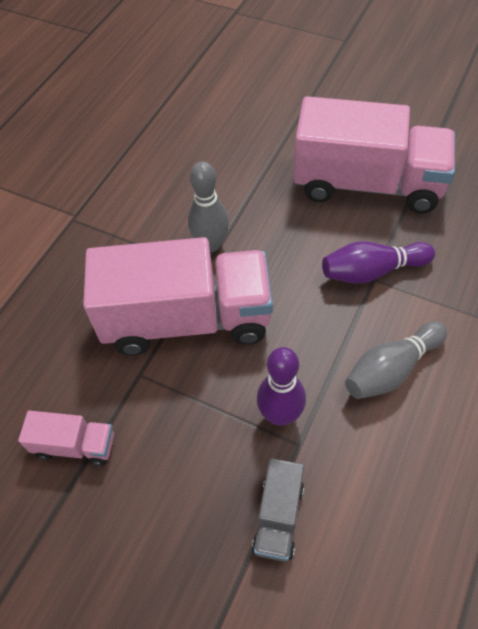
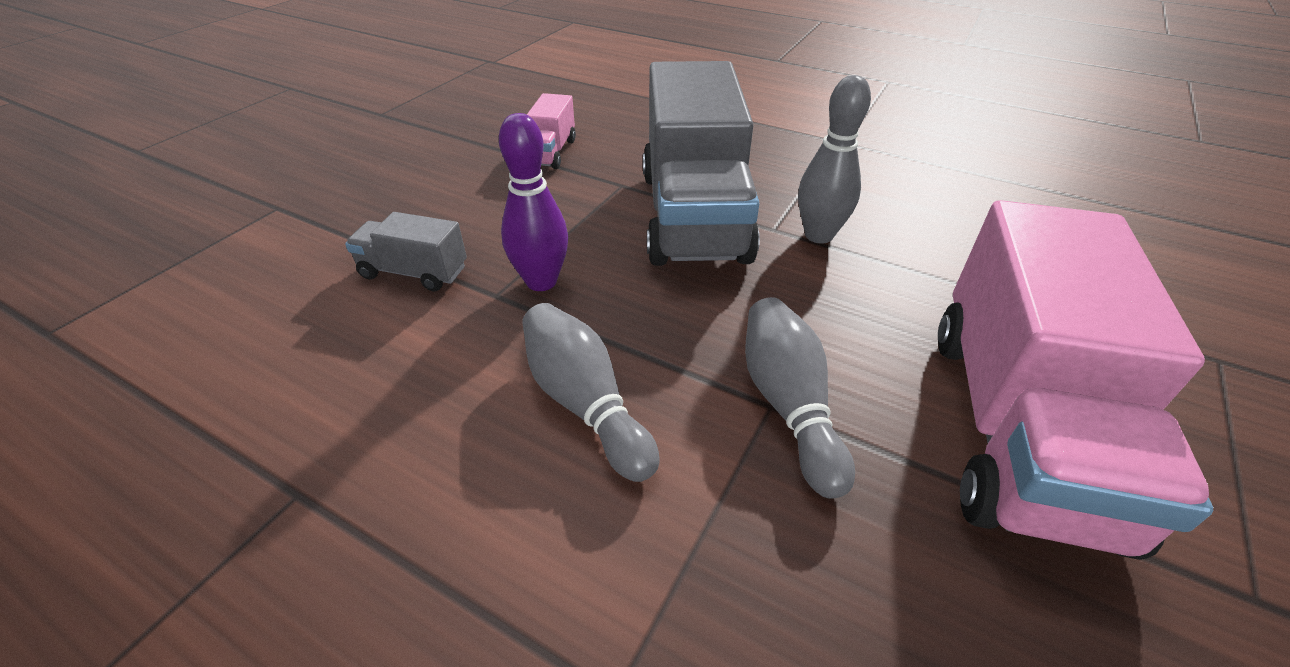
camera: 90 degrees right, 15 degrees down
(187, 319) = (693, 215): pink truck -> grey truck
(372, 271) = (788, 405): purple bowling pin -> grey bowling pin

